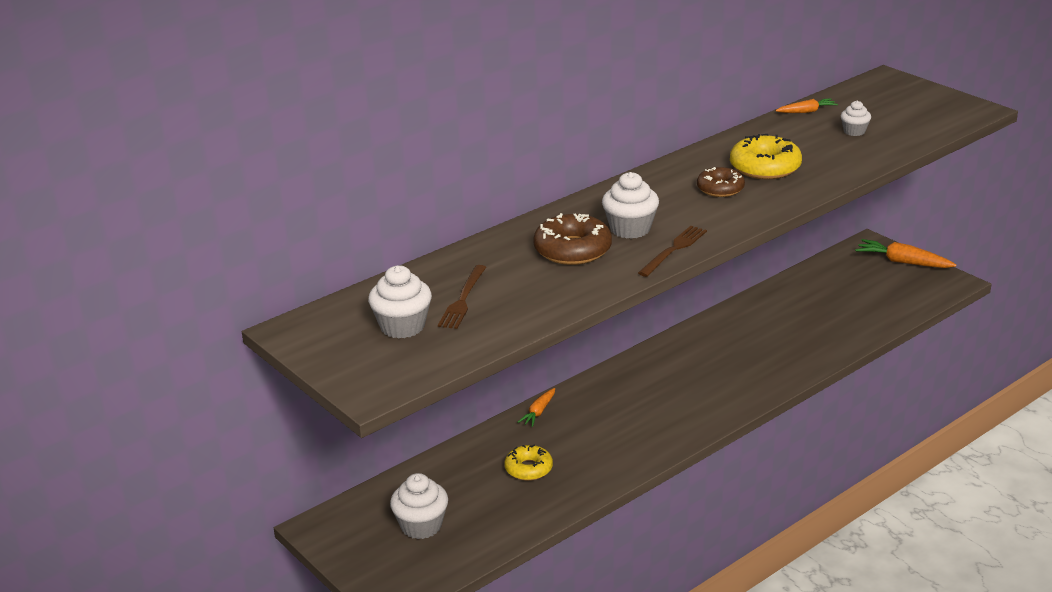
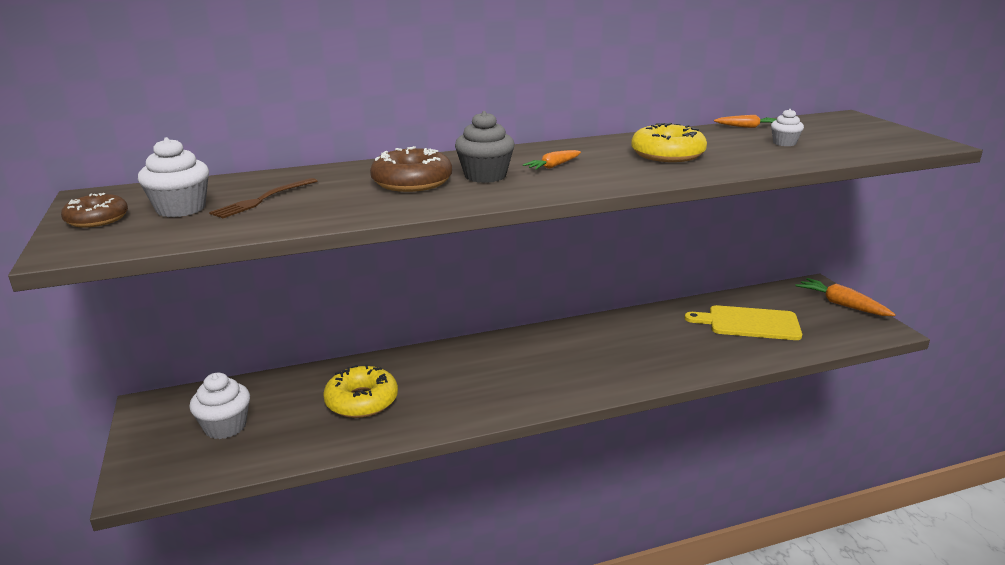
camera: 20 degrees right, 5 degrees down
(528, 469) = (362, 401): yellow donut -> yellow donut, size x1.53
(538, 412) = (414, 356): orange carrot -> orange carrot (553, 166)
(630, 229) = (485, 176): white cupcake -> grey cupcake
(674, 250) = (507, 195): brown fork -> none
(720, 189) = (606, 162): brown donut -> brown donut (97, 219)
(830, 302) = (749, 323): none -> yellow cutting board

